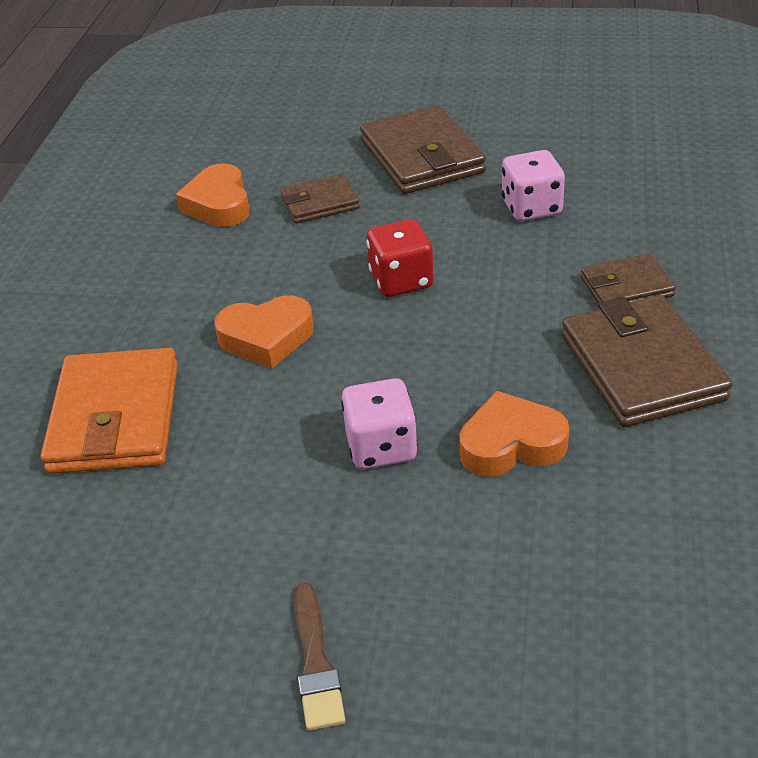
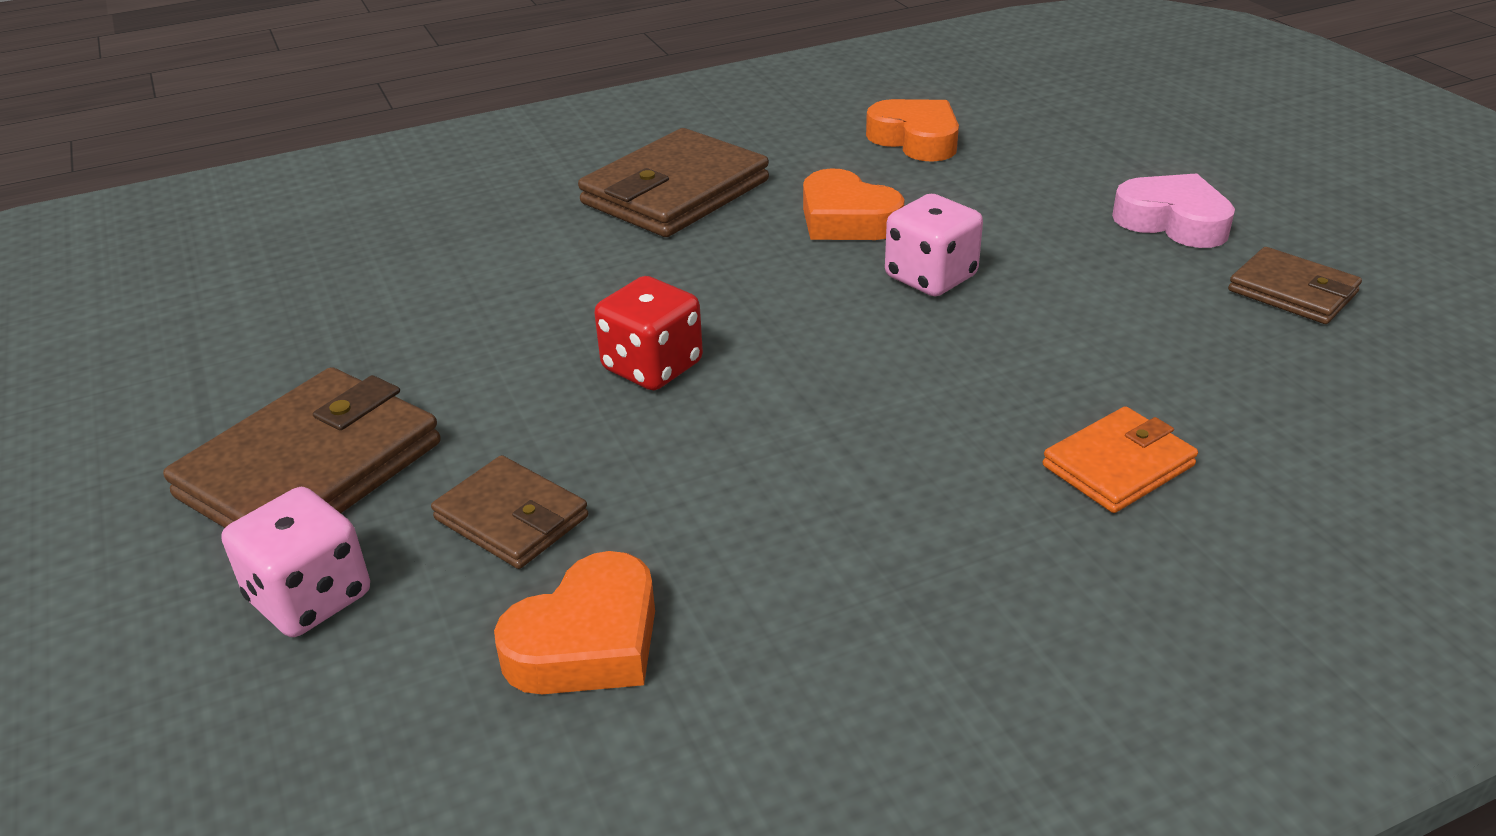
camera: 125 degrees left, 5 degrees down
(115, 418) = (1118, 466): orange wallet -> orange wallet, size x0.56
(266, 338) = (859, 419): orange heart -> orange heart (916, 139)
(316, 663) = (1173, 221): brown brush -> pink heart
(531, 208) = (417, 329): pink dice -> pink dice (310, 597)
(626, 287) = (549, 229): brown wallet -> brown wallet (1292, 292)

